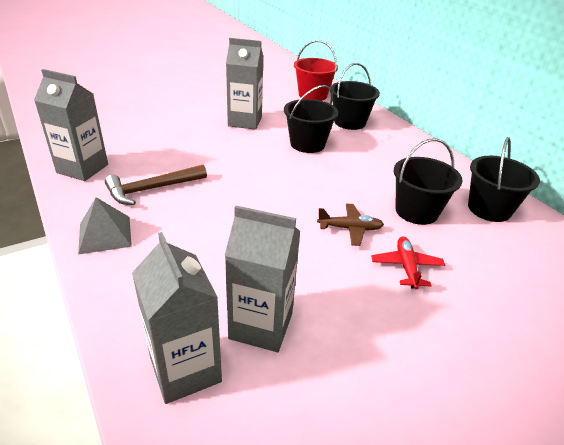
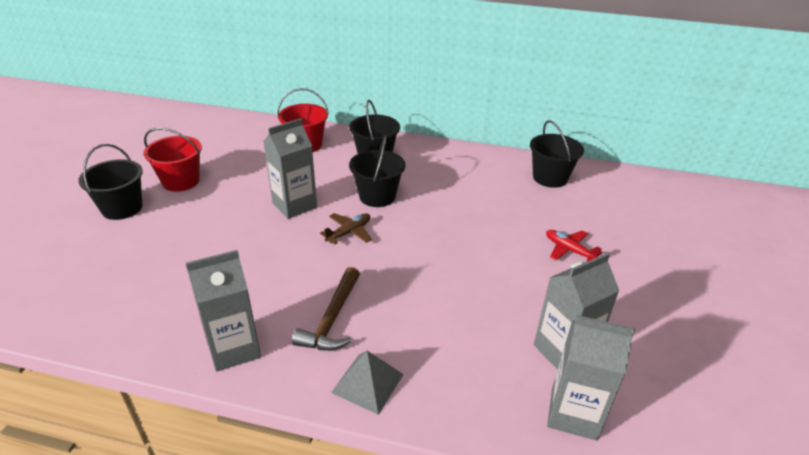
camera: 45 degrees left, 0 degrees up
(207, 81) = (181, 181): none -> red bucket
(350, 229) = (506, 247): brown plane -> brown plane (349, 232)
(416, 211) = (520, 206): black bucket -> black bucket (122, 208)

